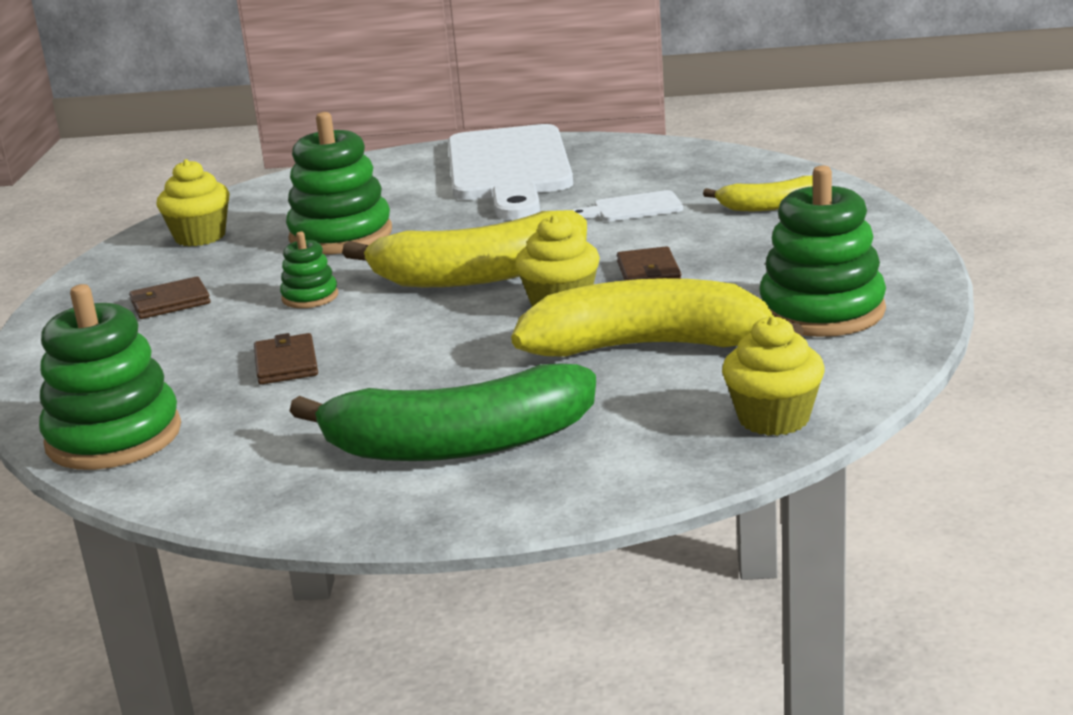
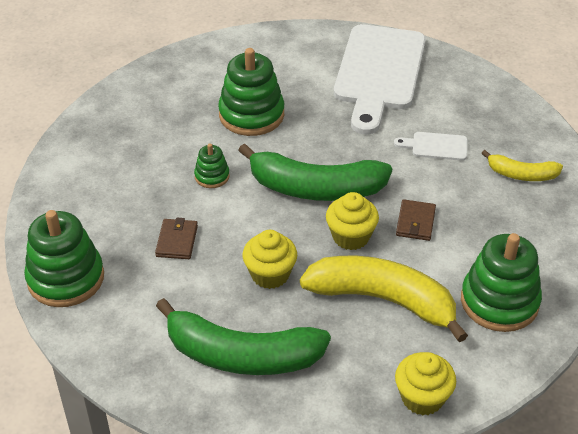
camera: 15 degrees right, 20 degrees up
(170, 302) = (133, 153): brown wallet -> none
(200, 237) = (170, 87): yellow cupcake -> yellow cupcake (270, 274)
(478, 275) = (315, 188): yellow banana -> green banana

